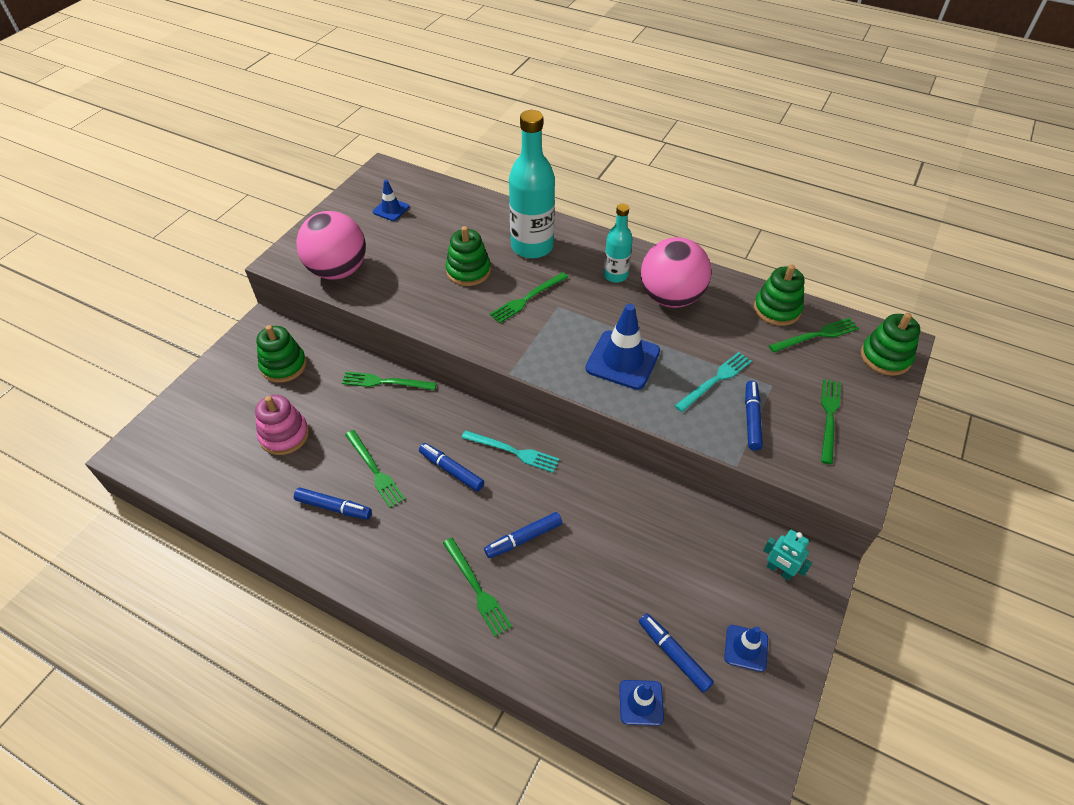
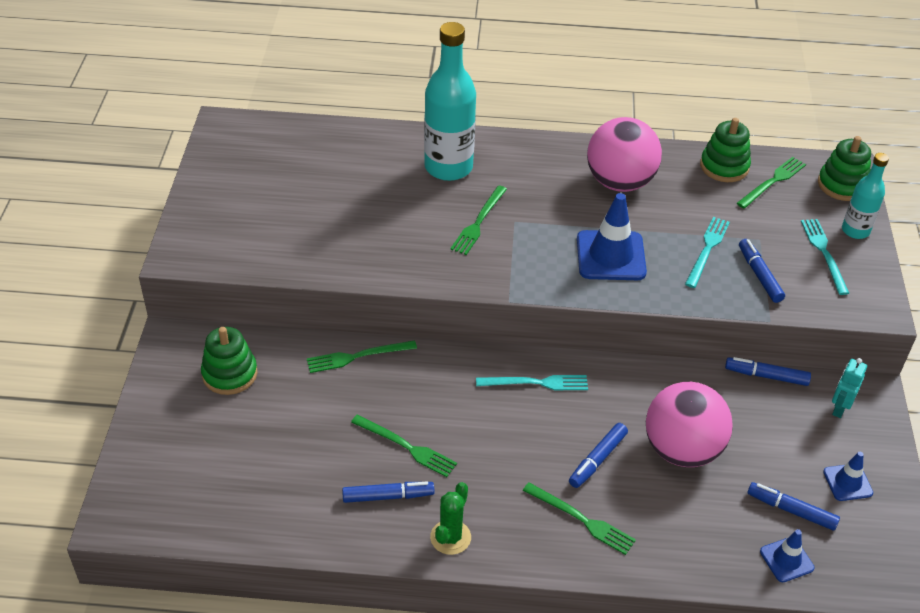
camera: 25 degrees left, 5 degrees down
(284, 435) = (283, 444): pink stacking toy -> none
(338, 271) = (252, 249): pink ball -> pink ball (682, 449)
(359, 562) = (450, 537): none -> green cactus
(391, 209) = (265, 167): blue traffic cone -> none
(451, 470) = (486, 421): blue marker -> blue marker (766, 376)
(468, 271) = (398, 211): green stacking toy -> none
(615, 275) = (552, 174): turquoise bottle -> turquoise bottle (855, 230)
(779, 570) = (839, 408): turquoise robot -> turquoise robot turned 105 degrees clockwise
(829, 417) = (824, 253): green fork -> turquoise fork

